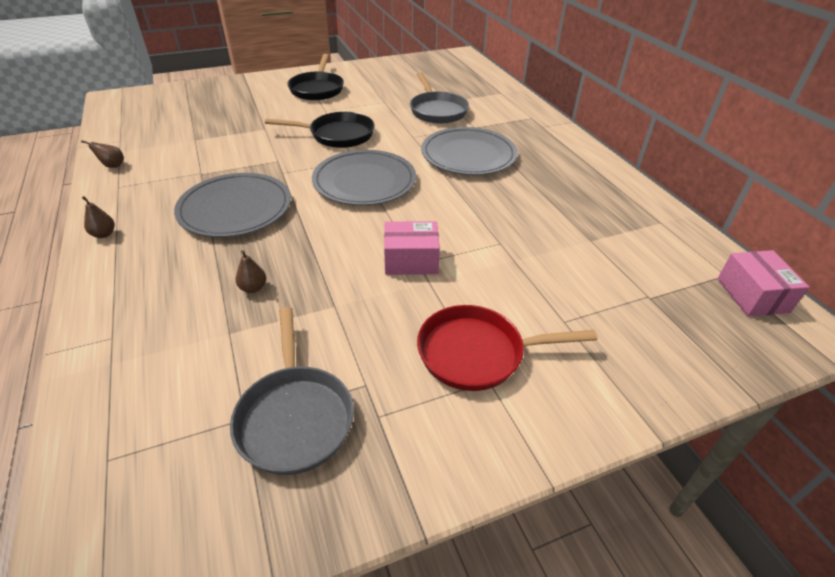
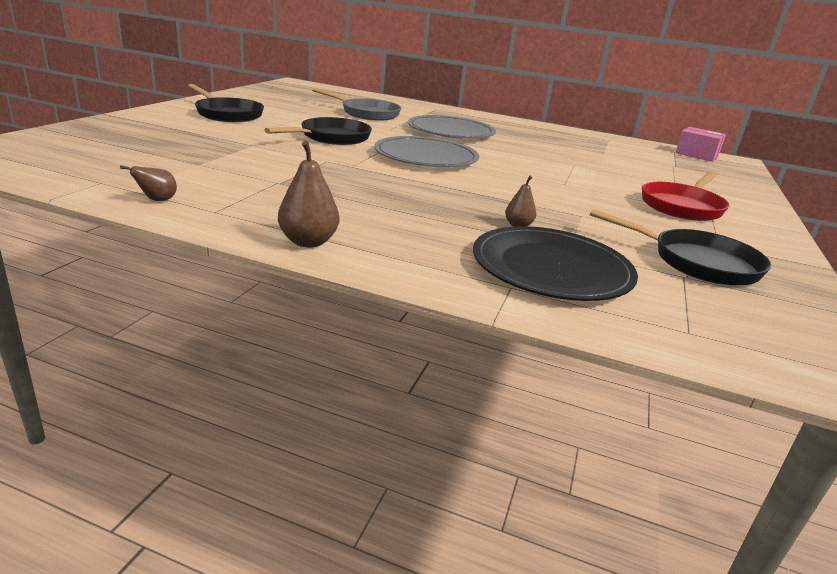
camera: 50 degrees left, 15 degrees down
(104, 234) = (308, 242): brown pear -> brown pear, size x1.67
(171, 341) = (551, 268): none -> black plate
(235, 208) = (377, 193): grey plate -> none
(294, 417) = (697, 263): grey pan -> black pan
(411, 260) = (558, 184): pink box -> none

